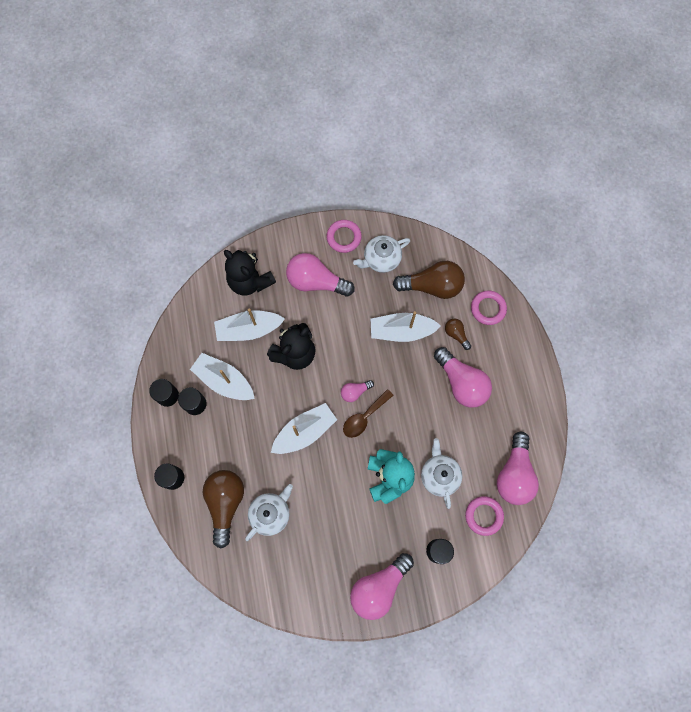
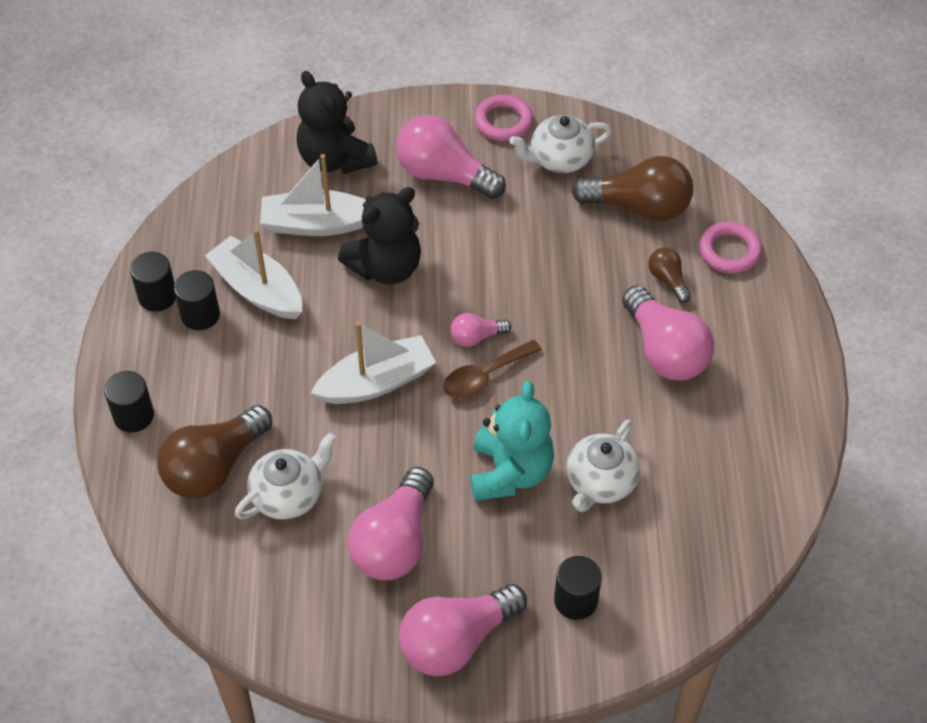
camera: 10 degrees right, 20 degrees down
(225, 503) = (214, 467): brown light bulb -> brown light bulb turned 150 degrees counterclockwise
(401, 331) = (574, 262): white boat -> none
(439, 475) = (600, 482): white teapot -> white teapot turned 150 degrees counterclockwise
(483, 516) = (670, 558): pink ring -> none
(514, 474) = (736, 502): pink light bulb -> pink light bulb (394, 542)

